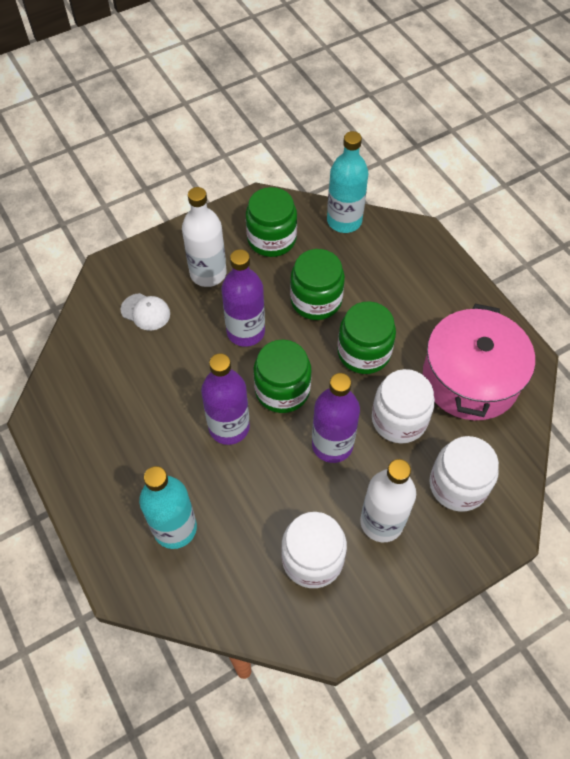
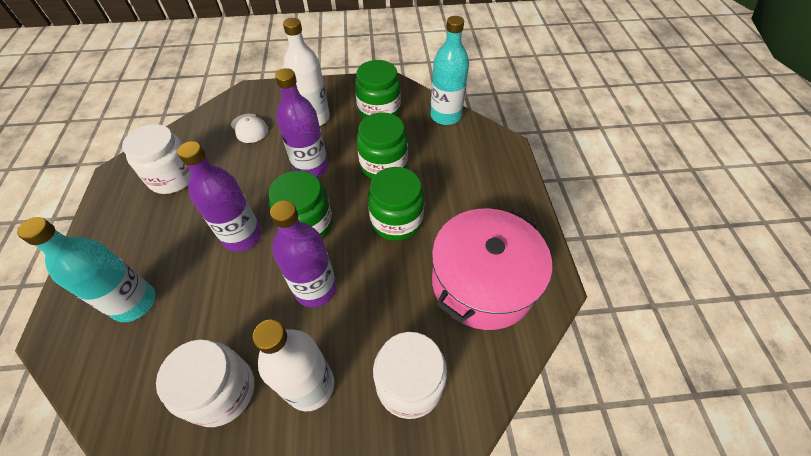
camera: 25 degrees right, 5 degrees down
(399, 419) = (391, 292): white jar -> white jar (173, 177)

